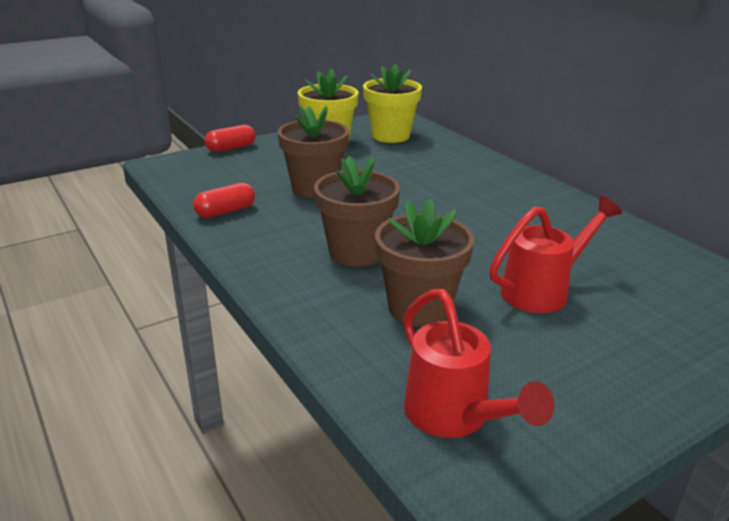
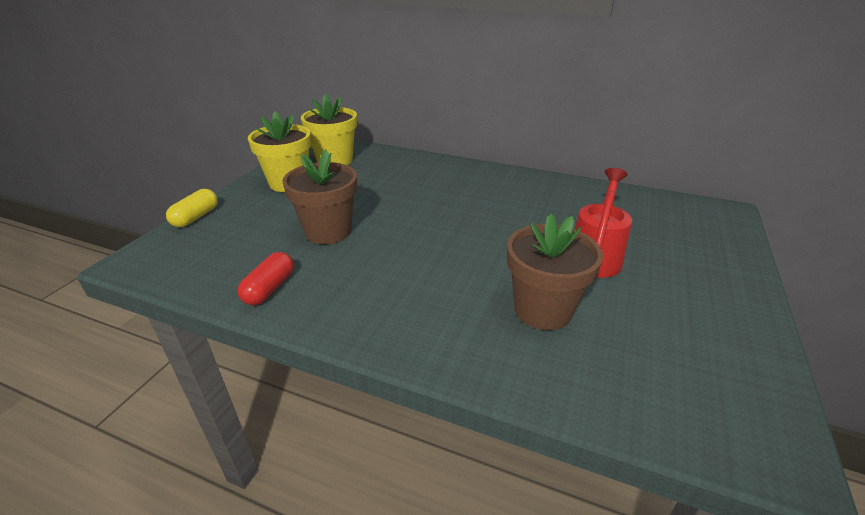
camera: 35 degrees left, 5 degrees up
(231, 148) = (196, 217): red capsule -> yellow capsule
(356, 252) = (436, 280): brown flower pot -> none
(454, 417) = (682, 397): red watering can -> none

